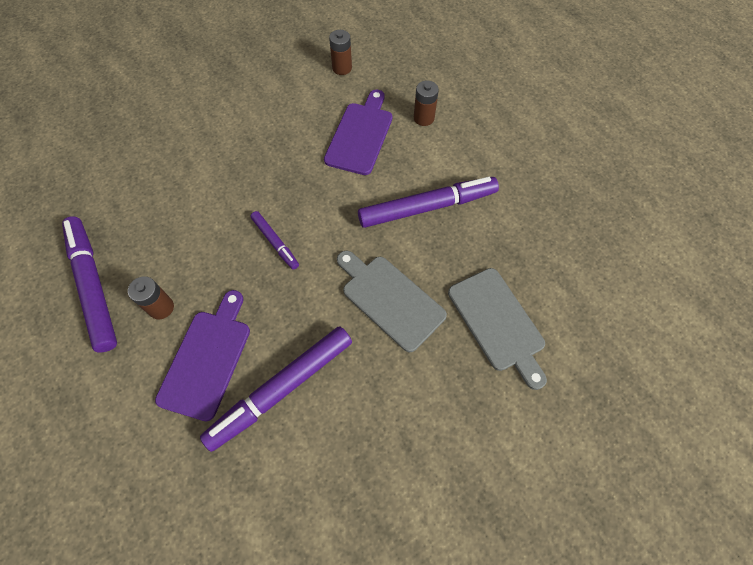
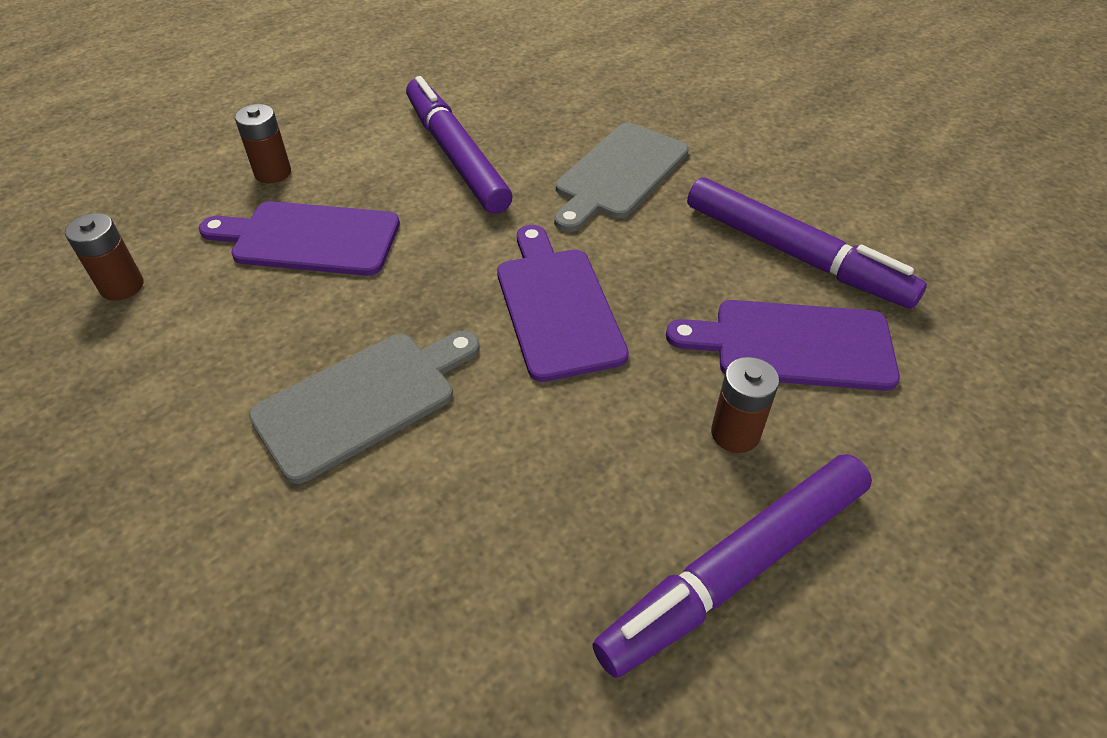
camera: 100 degrees left, 15 degrees down
(275, 242) = (557, 306): purple marker -> purple cutting board
(498, 323) = (619, 91): grey cutting board -> grey cutting board (363, 400)

